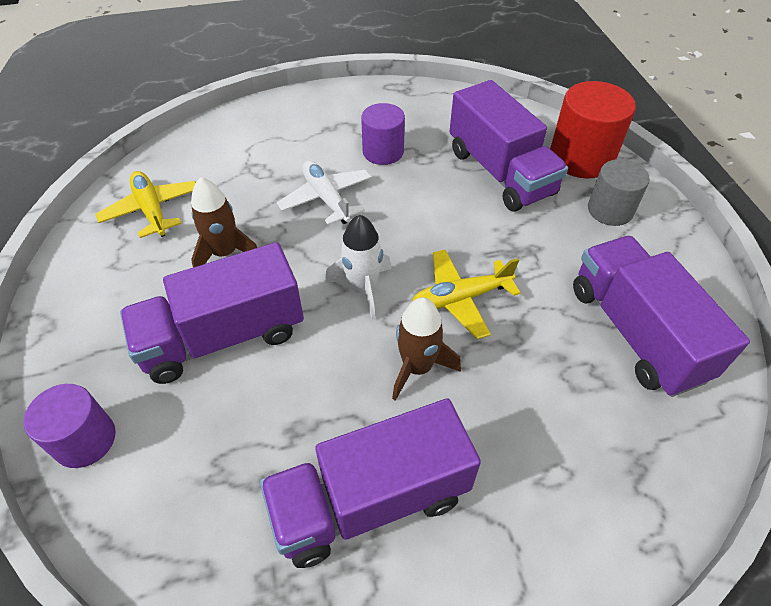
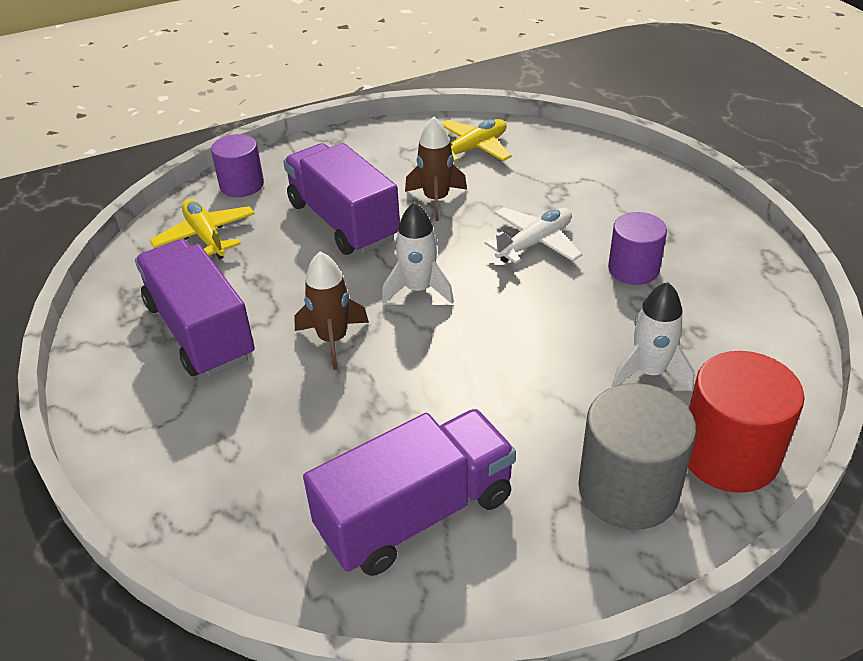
camera: 80 degrees right, 10 degrees down
(461, 298) = (426, 359): yellow plane -> yellow plane (206, 236)
(500, 172) = (649, 372): purple truck -> white rocket
(610, 210) = (628, 489): grey cylinder -> grey cylinder, size x1.53

